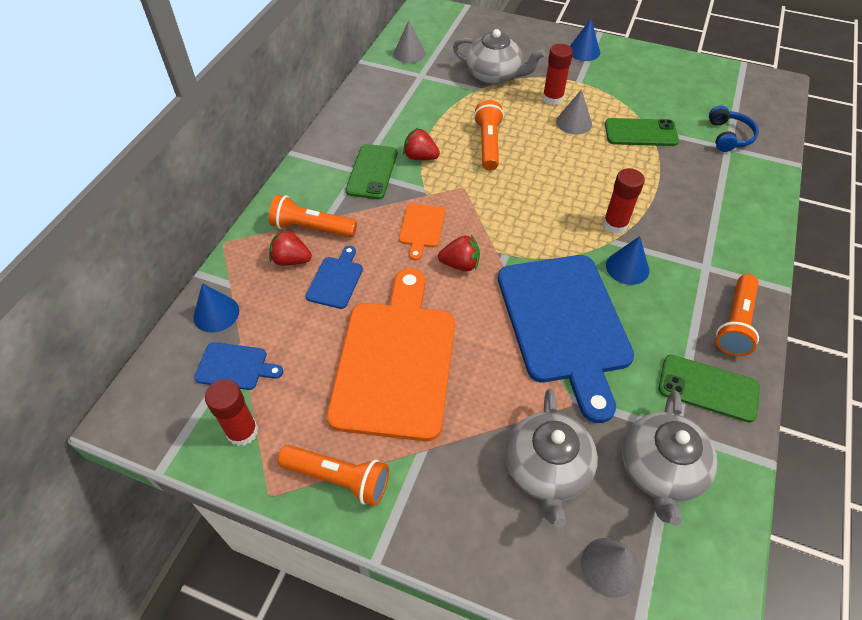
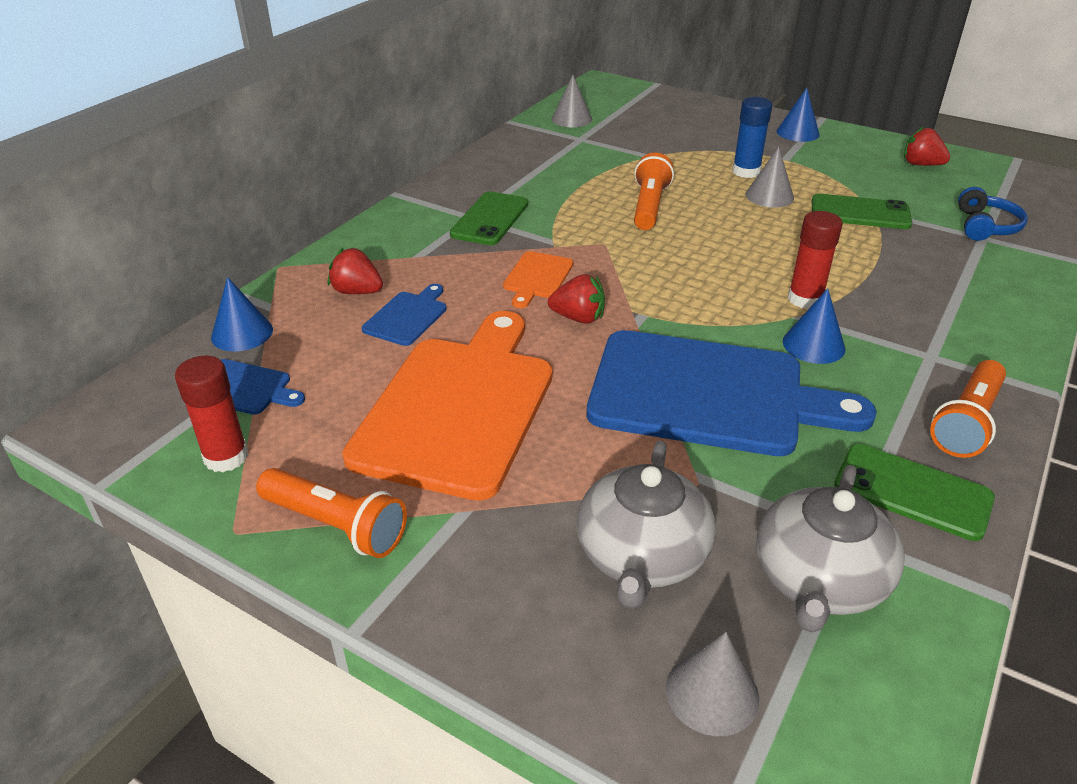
camera: 10 degrees right, 15 degrees down
(311, 228) = (394, 264): orange flashlight -> none
(420, 157) = (556, 211): red strawberry -> red strawberry (921, 164)
(494, 75) = (674, 145): grey teapot -> none
(552, 98) = (746, 171): red glue stick -> blue glue stick
(564, 324) = (708, 394): blue cutting board -> blue cutting board turned 75 degrees counterclockwise

